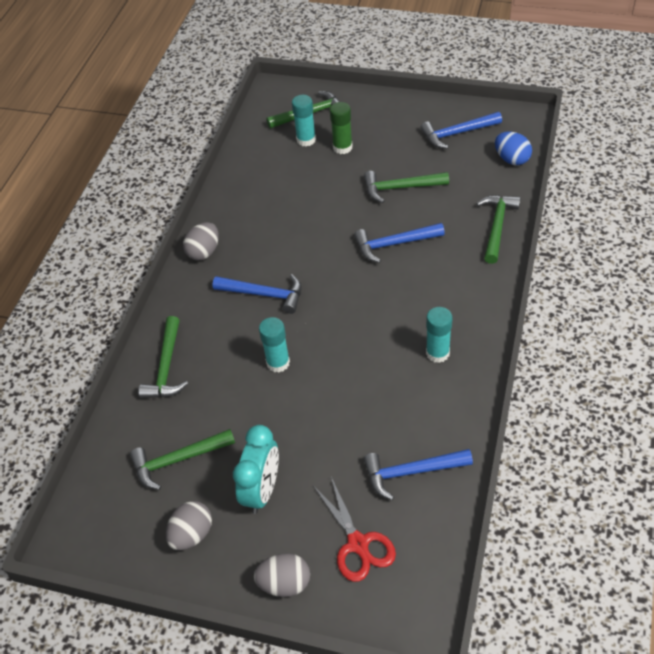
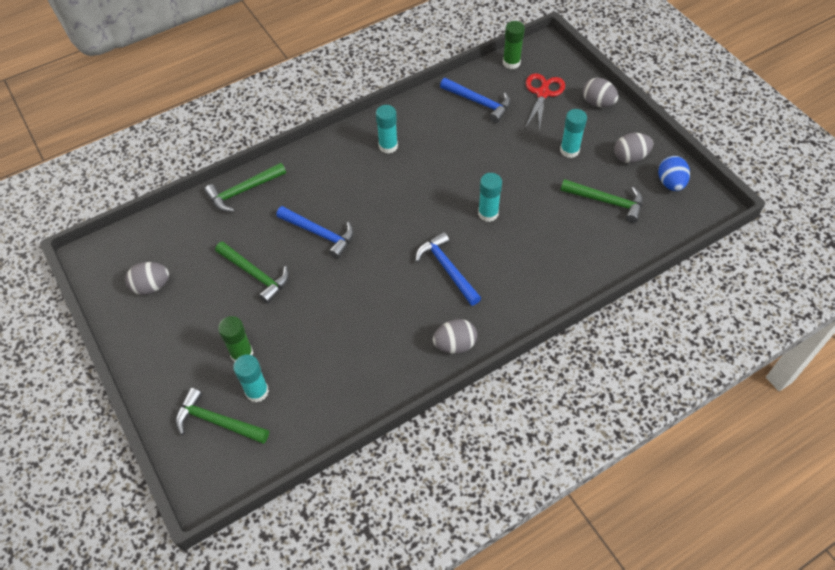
camera: 140 degrees left, 5 degrees up
(166, 367) = (565, 268): green hammer -> none
(262, 490) = (569, 150): turquoise clock -> turquoise glue stick
(436, 560) = (511, 63): none -> green glue stick
(457, 133) = (151, 286): blue hammer -> grey egg
(511, 159) = (156, 230): blue egg -> blue egg (670, 183)

